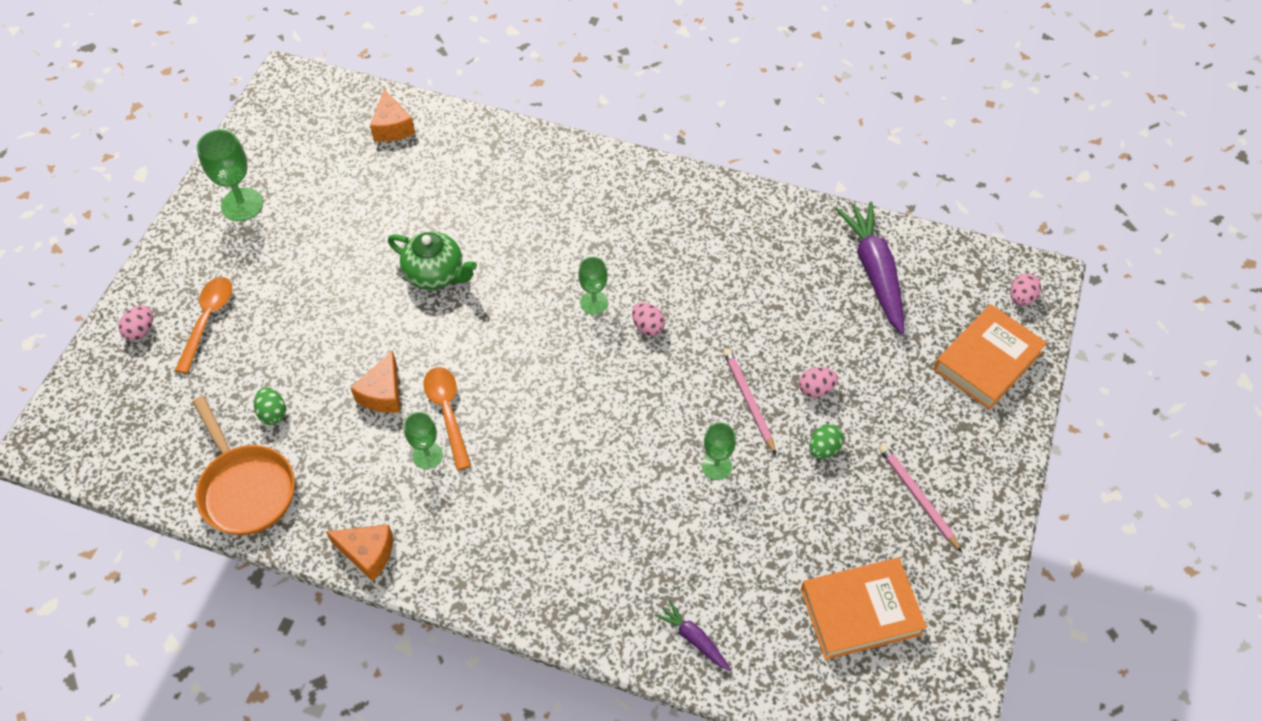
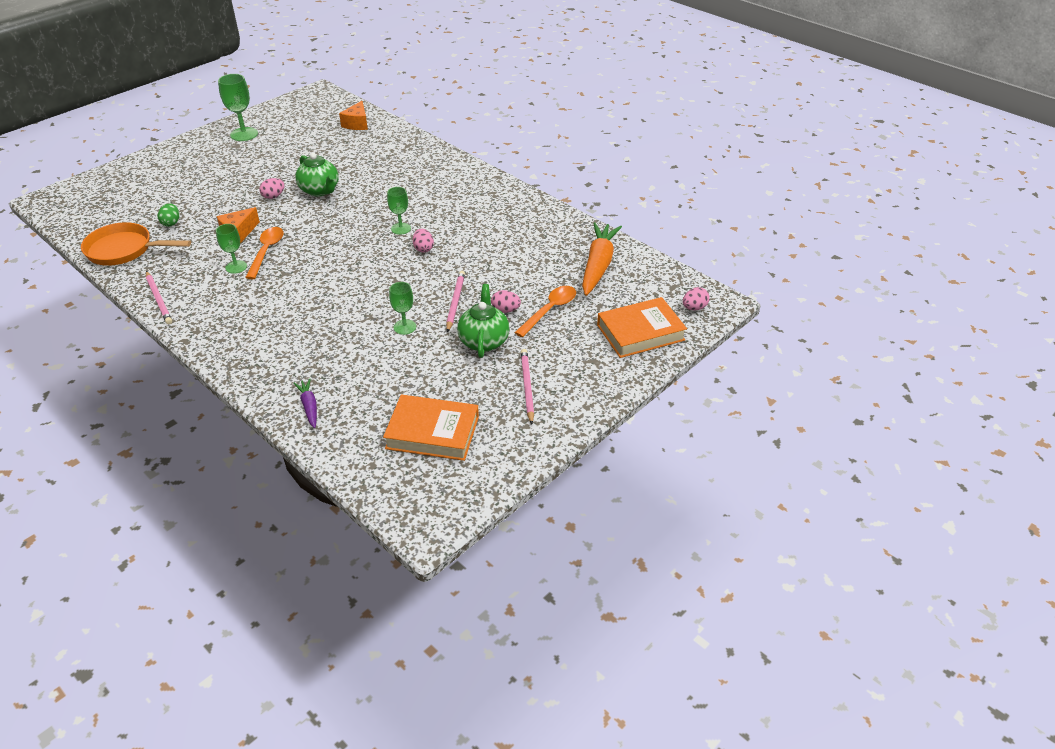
camera: 25 degrees right, 15 degrees down
(141, 331) = (140, 170): pink egg -> pink egg (273, 196)
(207, 320) = (178, 175): orange spoon -> orange spoon (549, 310)
(246, 488) = (124, 250): orange pan -> orange pan turned 105 degrees clockwise
(367, 553) = (159, 299): orange cheese -> pink pencil
(824, 449) = (484, 341): green egg -> green teapot
(874, 272) = (598, 265): purple carrot -> orange carrot

